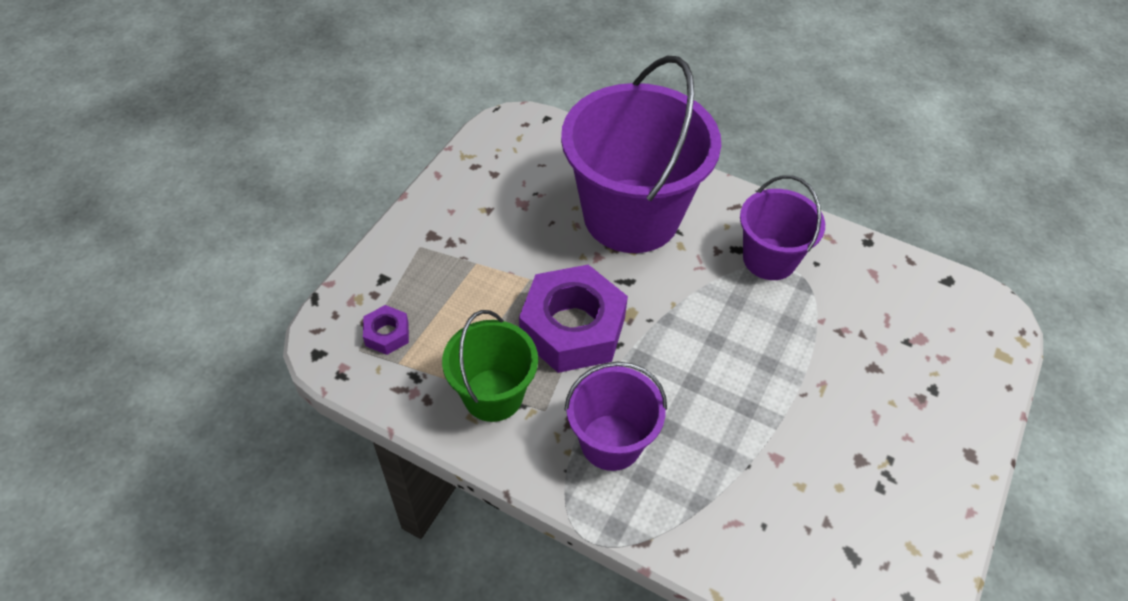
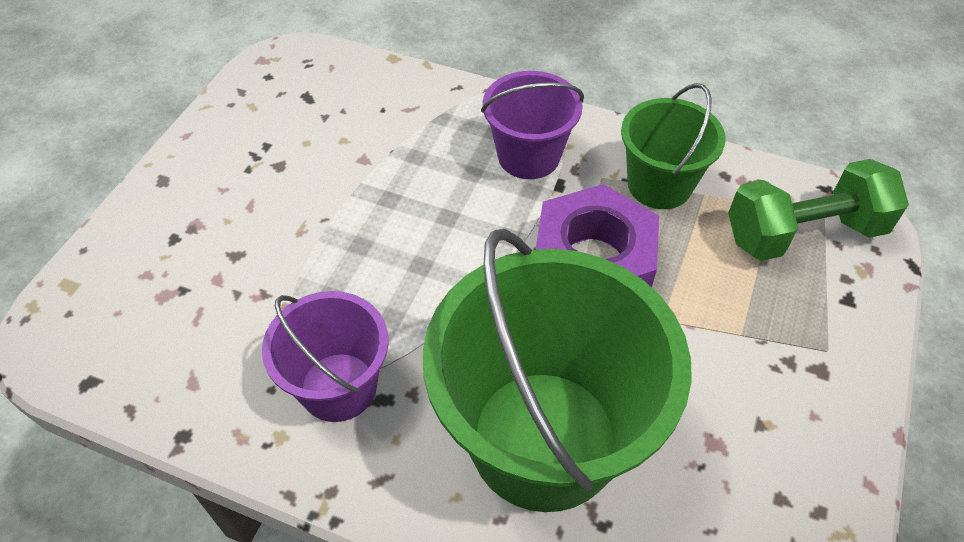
camera: 175 degrees right, 0 degrees up
(387, 334) = (803, 233): purple nut -> green dumbbell
(631, 216) = (543, 439): purple bucket -> green bucket

